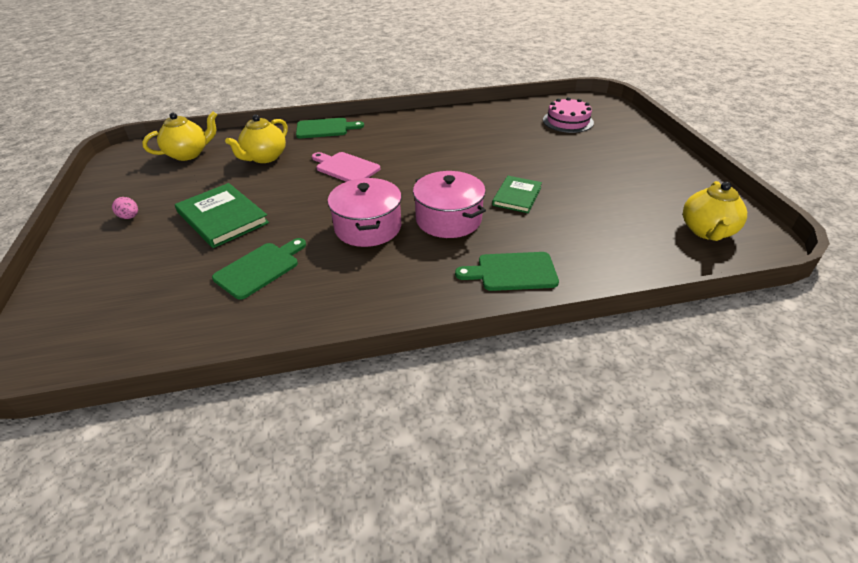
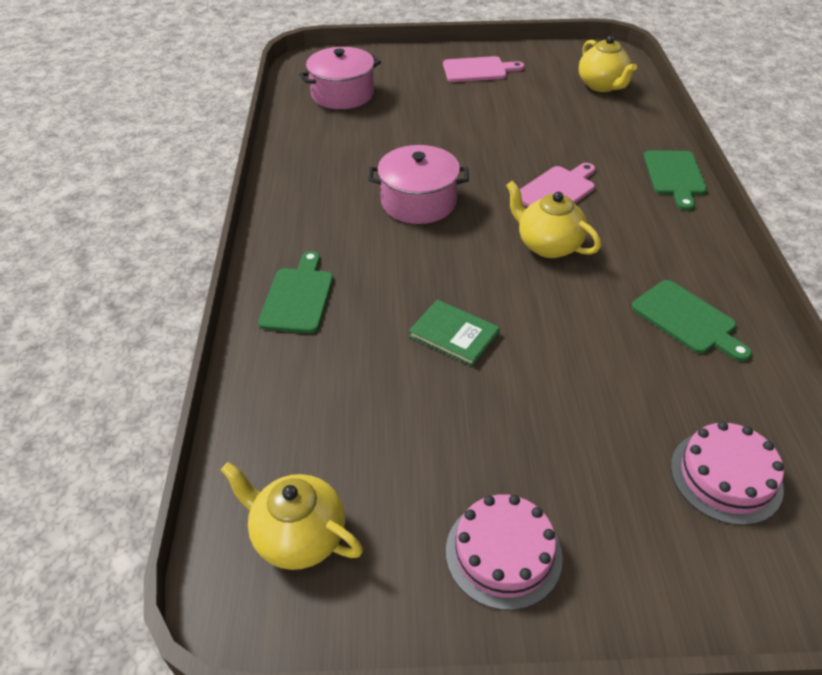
camera: 100 degrees right, 5 degrees up
(130, 217) = (478, 70): pink egg -> pink cutting board
(222, 218) = (463, 115): green book -> none
(260, 268) = (372, 139): green cutting board -> green cutting board (687, 319)
(264, 157) = (589, 133): yellow teapot -> yellow teapot (548, 245)
(448, 219) = (416, 262): pink pot -> pink pot (342, 94)
(656, 170) = (503, 553): none -> pink cake

